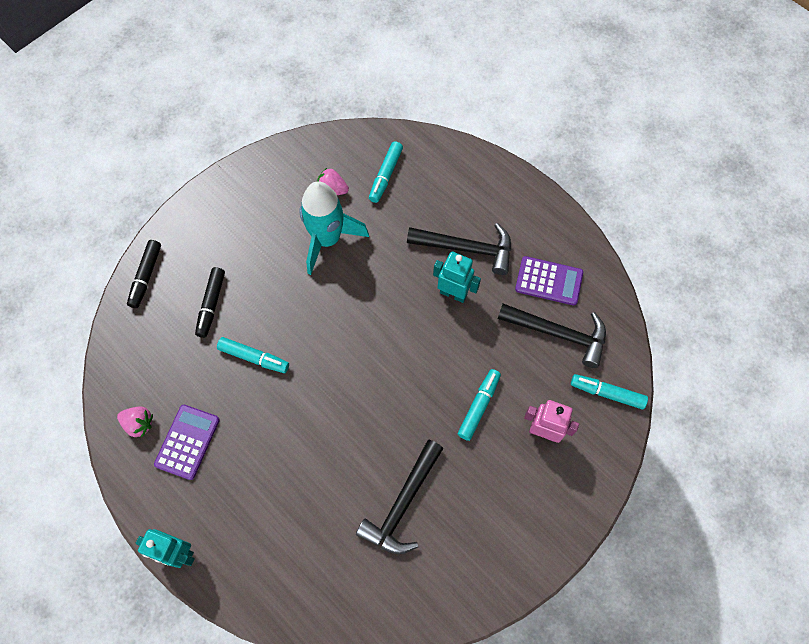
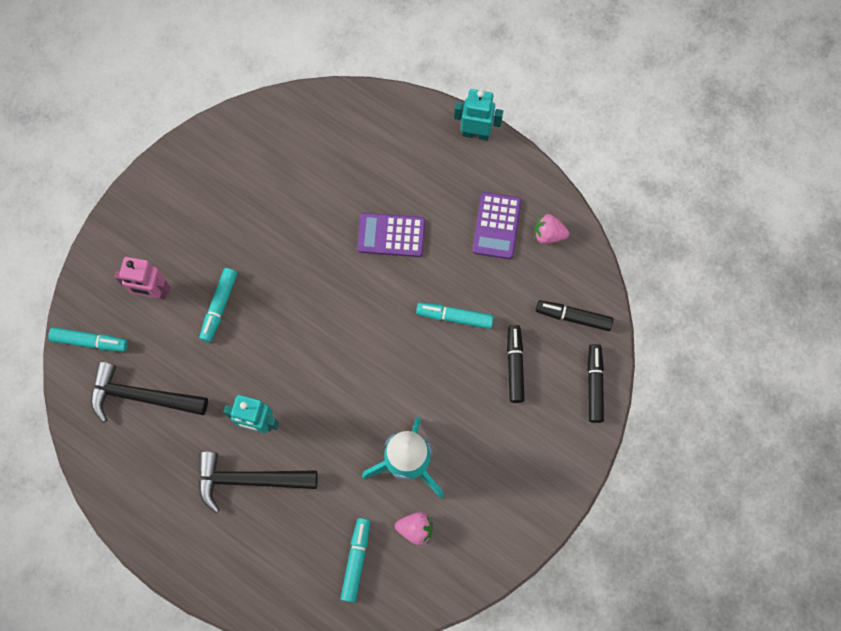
camera: 170 degrees right, 5 degrees up
(143, 339) = (573, 317): none -> black marker
(403, 504) = (282, 205): black hammer -> none
(548, 281) = (154, 455): purple calculator -> purple calculator (391, 235)

